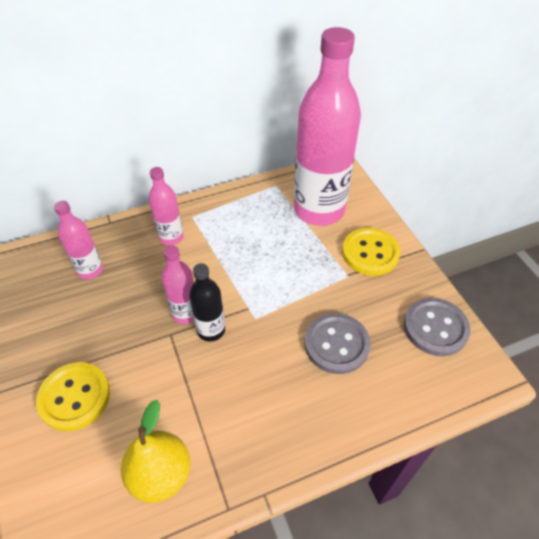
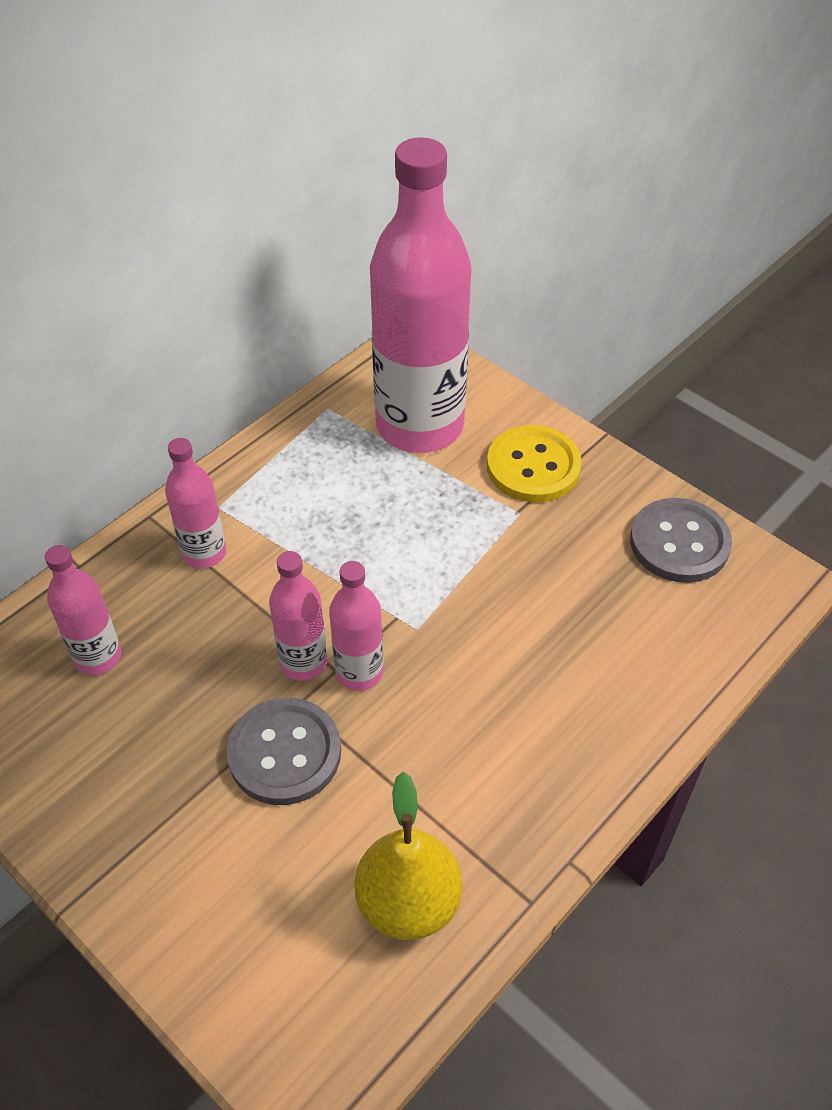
camera: 25 degrees left, 0 degrees up
(74, 397) = (204, 857): yellow button -> none
(211, 330) = (359, 672): black bottle -> pink bottle
(336, 344) = (556, 619): grey button -> grey button (284, 753)

